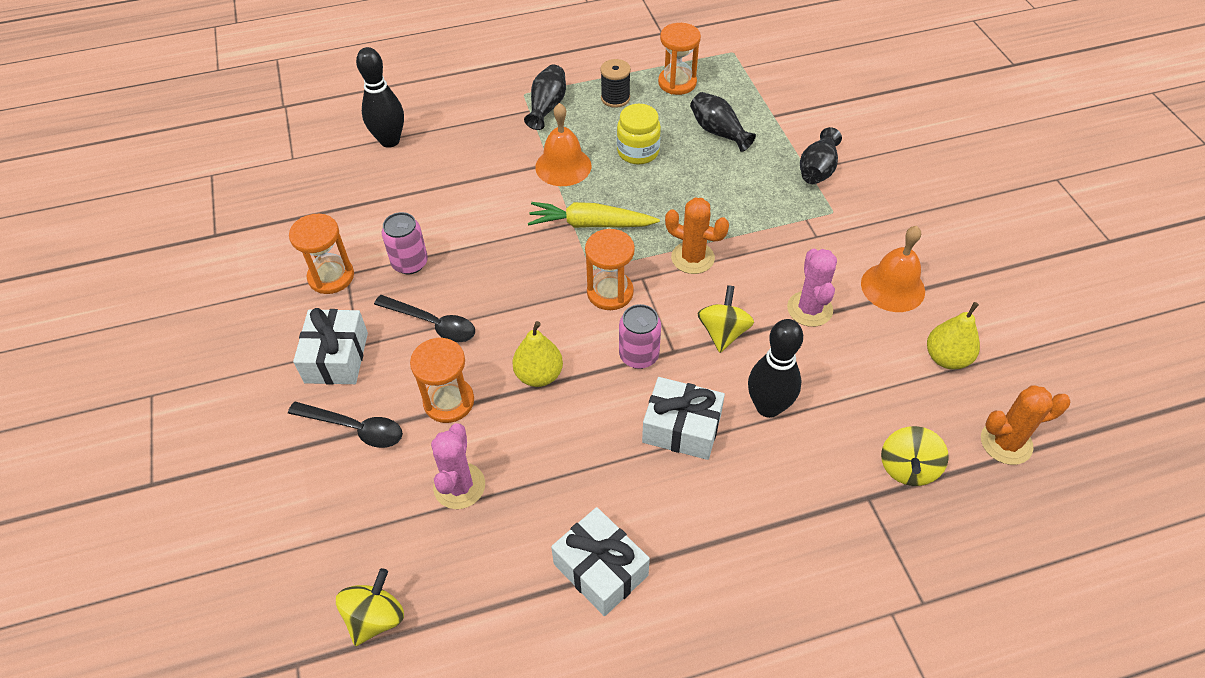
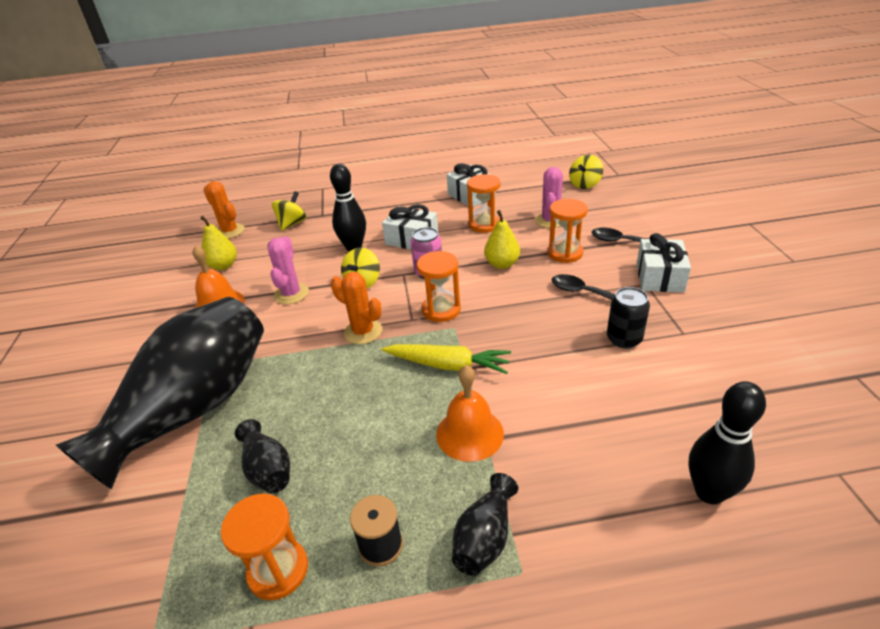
camera: 170 degrees left, 15 degrees down
(331, 277) = (697, 331): orange hourglass -> orange hourglass (484, 224)
(410, 263) = (624, 339): pink can -> black can
(638, 152) = (376, 447): yellow jar -> none
(817, 170) = (193, 409): black vase -> black vase, size x2.42
(1006, 443) = (229, 231): orange cactus -> orange cactus turned 45 degrees clockwise

